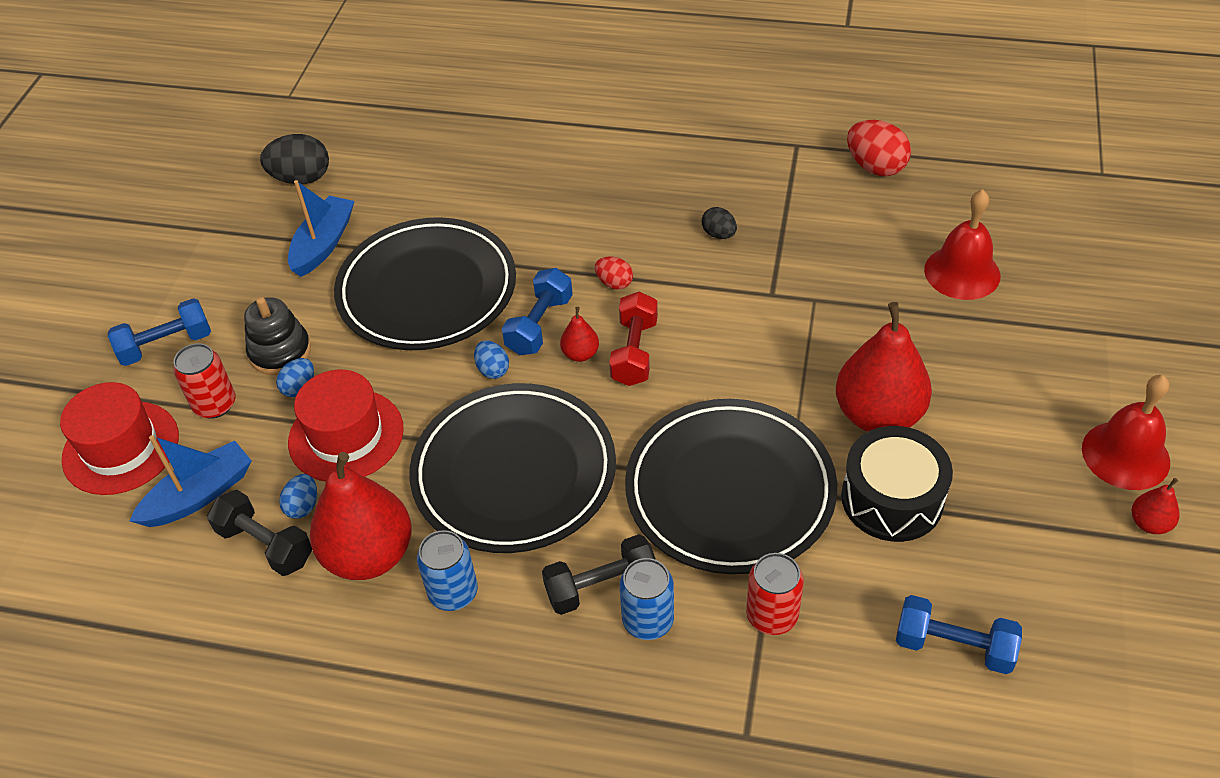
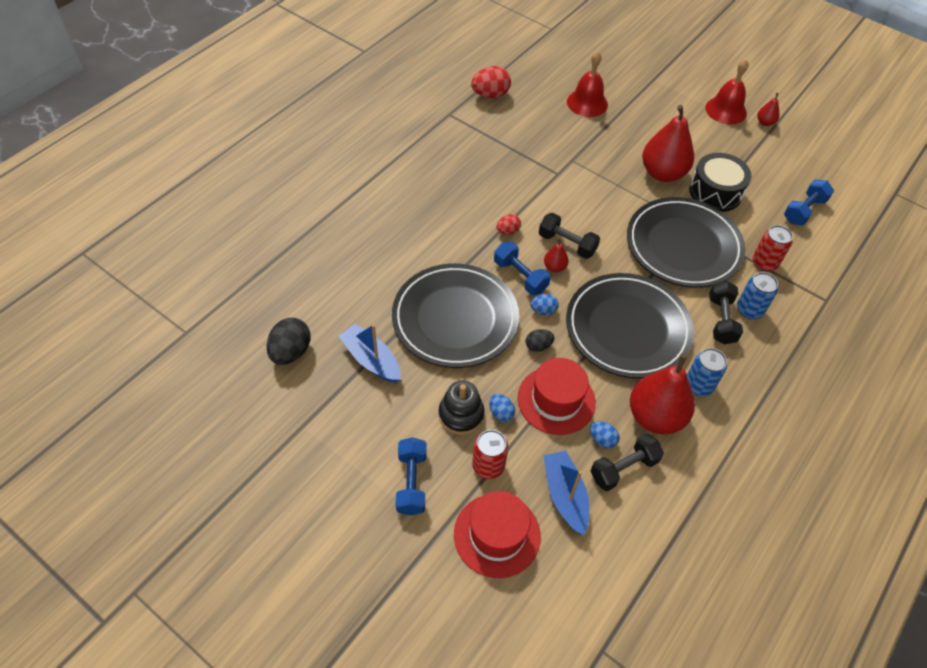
camera: 70 degrees left, 5 degrees up
(634, 352) = (567, 244): red dumbbell -> black dumbbell
(719, 234) = (498, 174): black egg -> black egg (538, 346)

